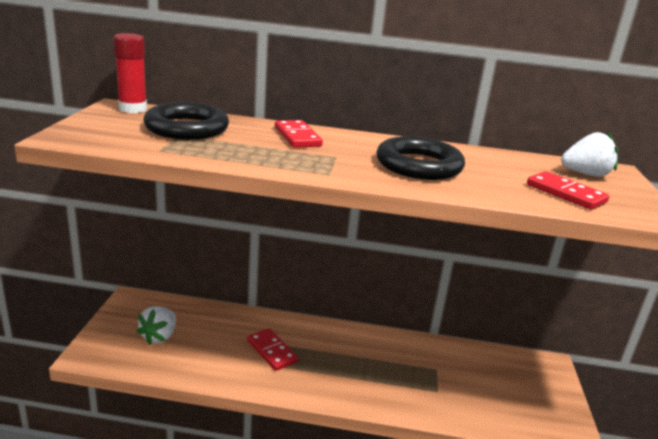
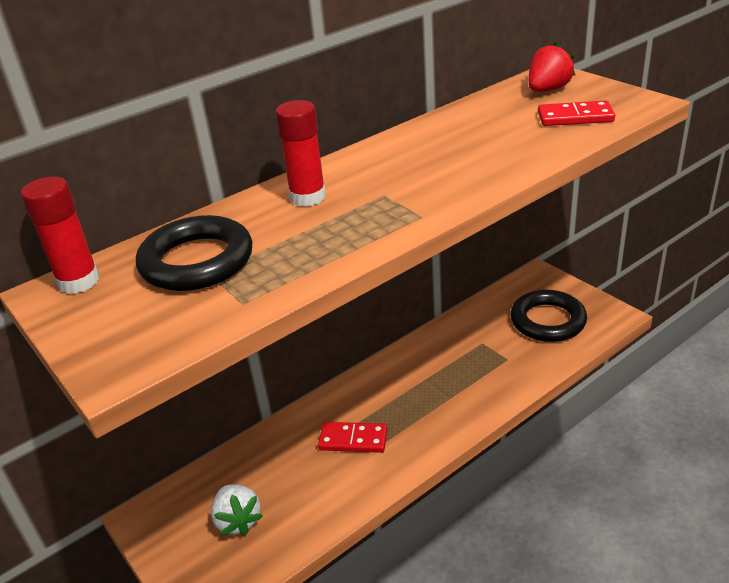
camera: 40 degrees left, 10 degrees up
(297, 137) = (308, 197): red domino -> red glue stick
(419, 165) = (452, 159): black ring -> black ring (548, 321)
(586, 174) = (547, 90): white strawberry -> red strawberry

